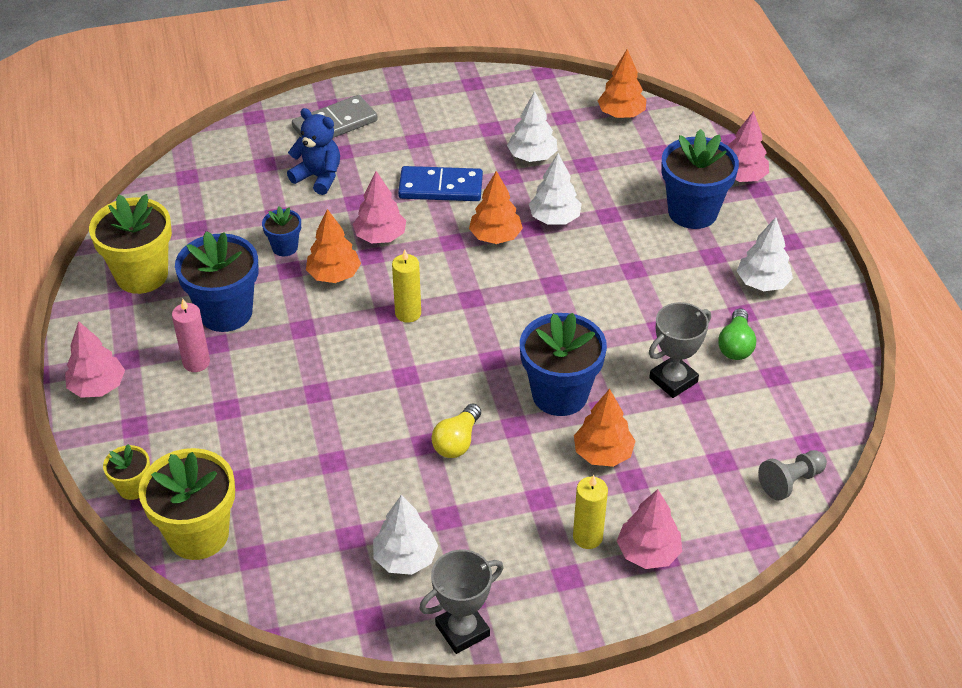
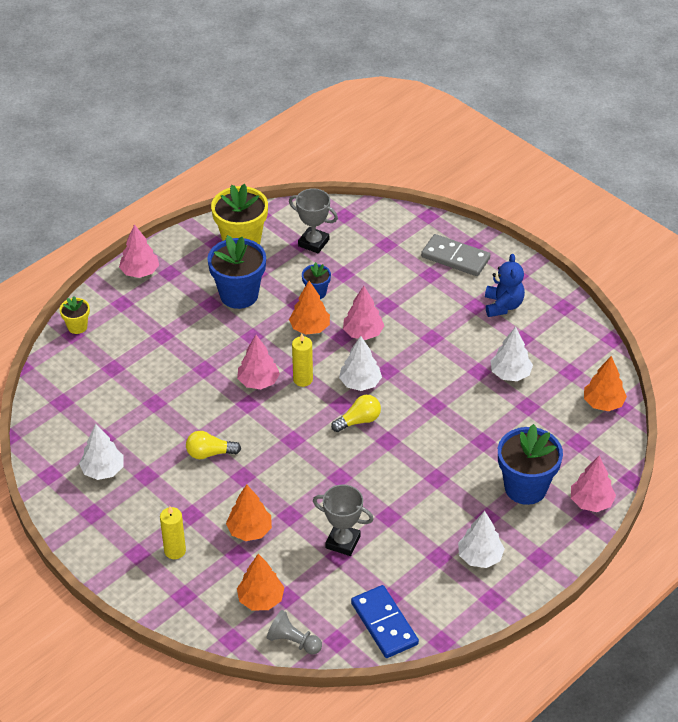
camera: 60 degrees right, 0 degrees up
(196, 362) = (189, 303): pink candle -> none
(198, 534) = (62, 371): yellow flower pot -> none
(318, 177) = (395, 276): blue teddy bear -> blue teddy bear (503, 305)
(440, 187) = (436, 340): blue domino -> blue domino (384, 623)
(462, 630) = (67, 520): grey trophy -> grey trophy (313, 243)
(495, 236) = (410, 390): orange tree -> orange tree (261, 599)
(507, 294) = (359, 421): none -> yellow light bulb
(554, 219) = (454, 413): white tree -> white tree (360, 383)
(560, 394) = (286, 487): blue flower pot -> none
(648, 552) = (182, 586): pink tree -> pink tree (258, 382)
(735, 345) = (402, 564): green light bulb -> none

